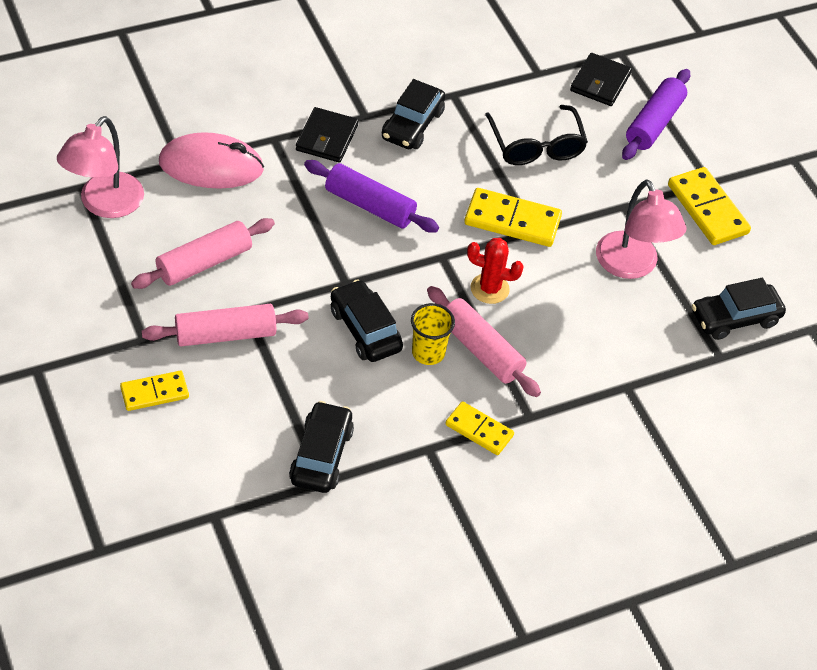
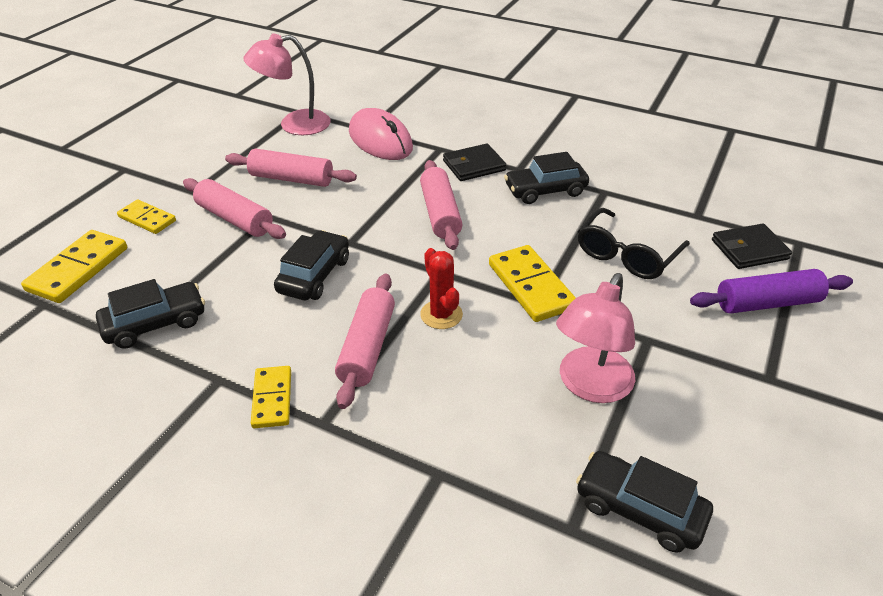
camera: 55 degrees right, 10 degrees down
(369, 206) = (440, 213): purple rolling pin -> pink rolling pin
(428, 352) = (329, 320): yellow cup -> none
(707, 209) = (737, 398): yellow domino -> yellow domino (78, 269)

